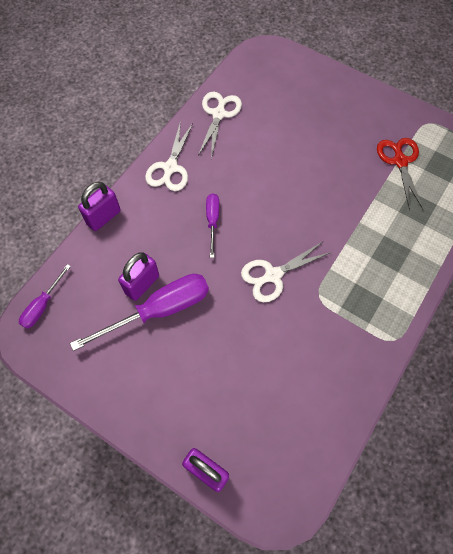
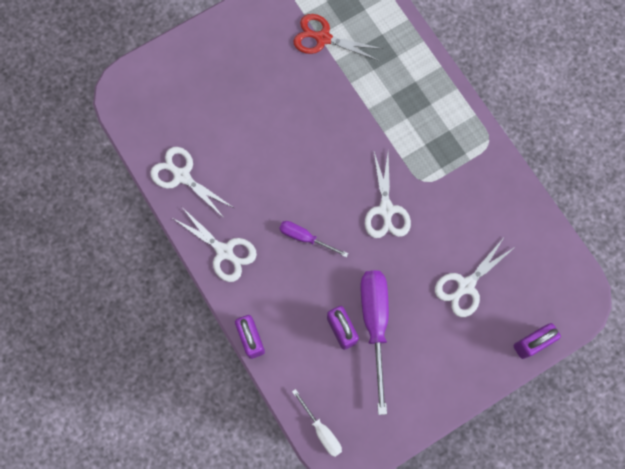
camera: 65 degrees left, 10 degrees up
(42, 305) = (321, 430): purple screwdriver -> white screwdriver
(236, 378) = (466, 285): none -> white scissors

